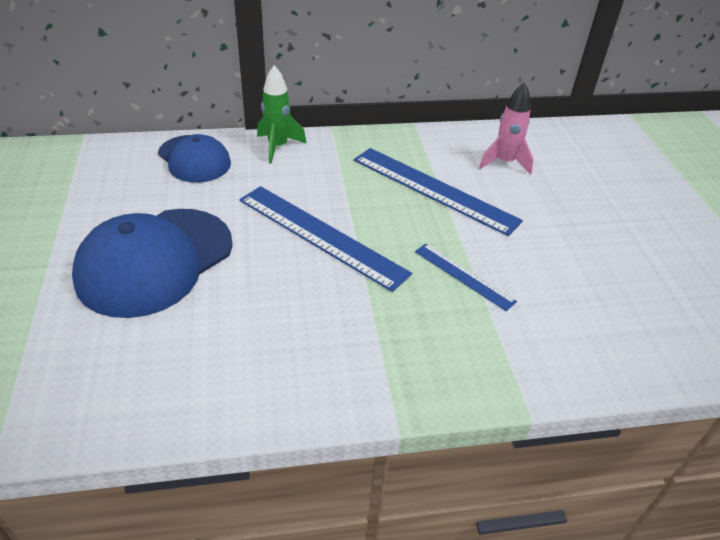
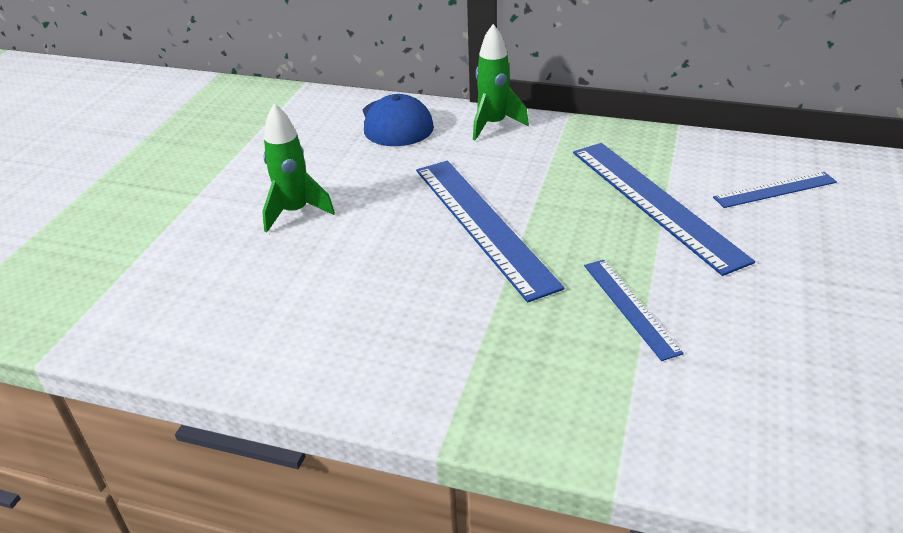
camera: 30 degrees right, 5 degrees down
(155, 261) = (295, 212): blue cap -> green rocket
(504, 163) = (775, 190): pink rocket -> blue ruler

